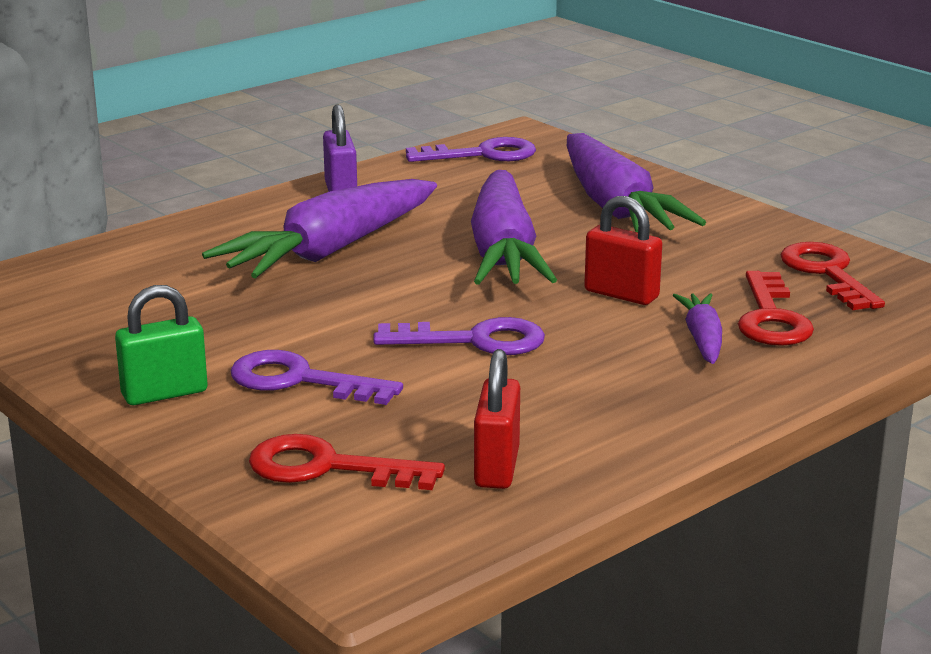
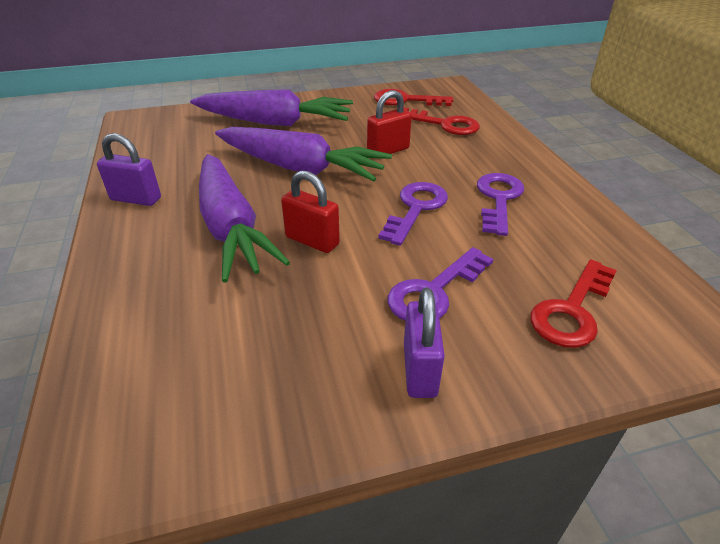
camera: 65 degrees left, 15 degrees up
(164, 393) = (419, 370): green padlock -> purple padlock
(482, 154) = (147, 137): purple key -> purple key (498, 199)
(497, 467) = (586, 244): red padlock -> red padlock (312, 241)
(702, 339) = (456, 145): purple carrot -> none

